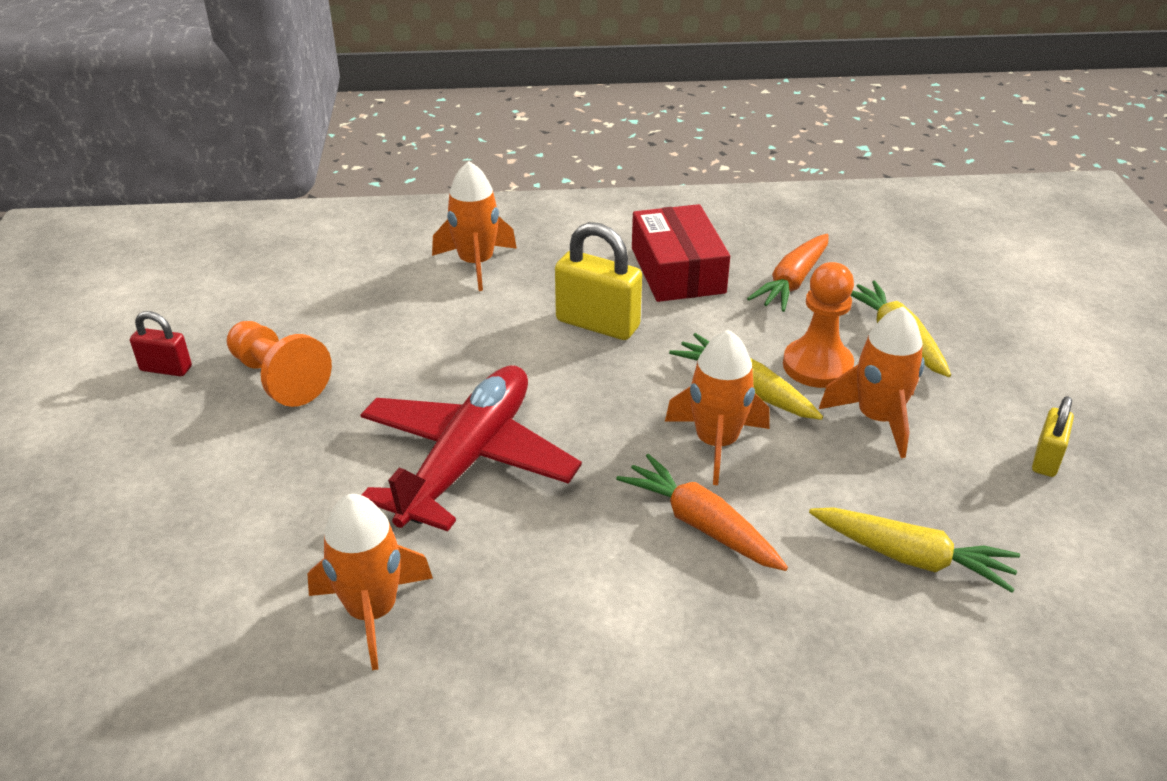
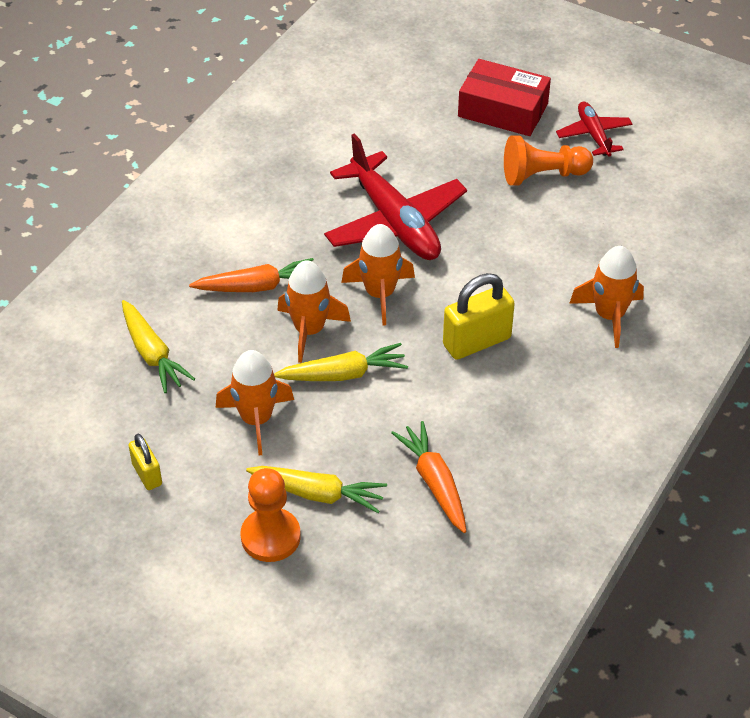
camera: 125 degrees right, 10 degrees up
(166, 369) = (593, 135): red padlock -> red plane
(372, 612) = (318, 149): orange rocket -> orange rocket (379, 294)
(677, 270) = (507, 424): red box -> red box (503, 110)
(817, 366) = (330, 427): orange pawn -> orange pawn (270, 536)
(911, 557) = (152, 354): yellow carrot -> yellow carrot turned 90 degrees counterclockwise

